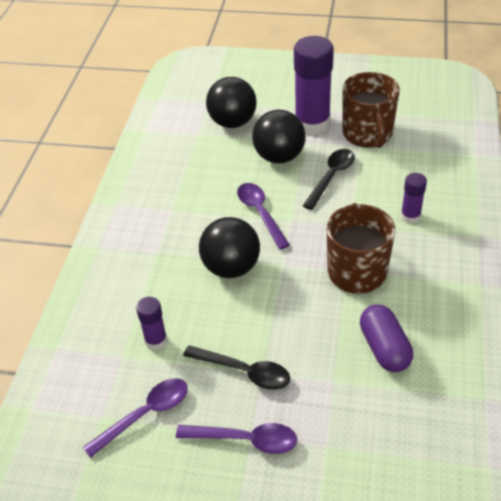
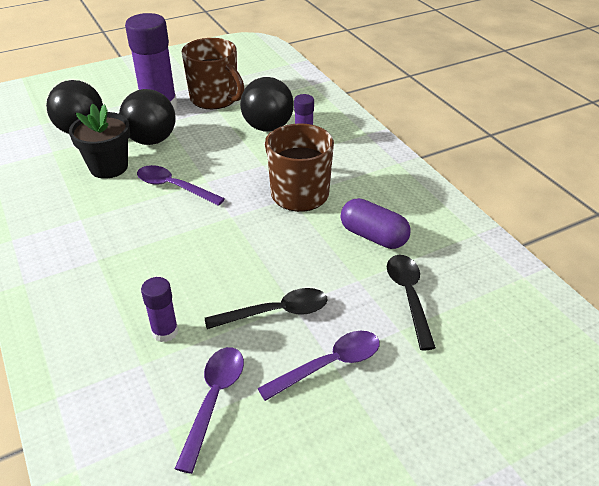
camera: 40 degrees left, 5 degrees down
(226, 170) = (109, 167): none -> black flower pot
(231, 267) = (185, 239): black ball -> black ball (267, 127)
(331, 177) = (213, 138): black spoon -> black spoon (408, 296)

